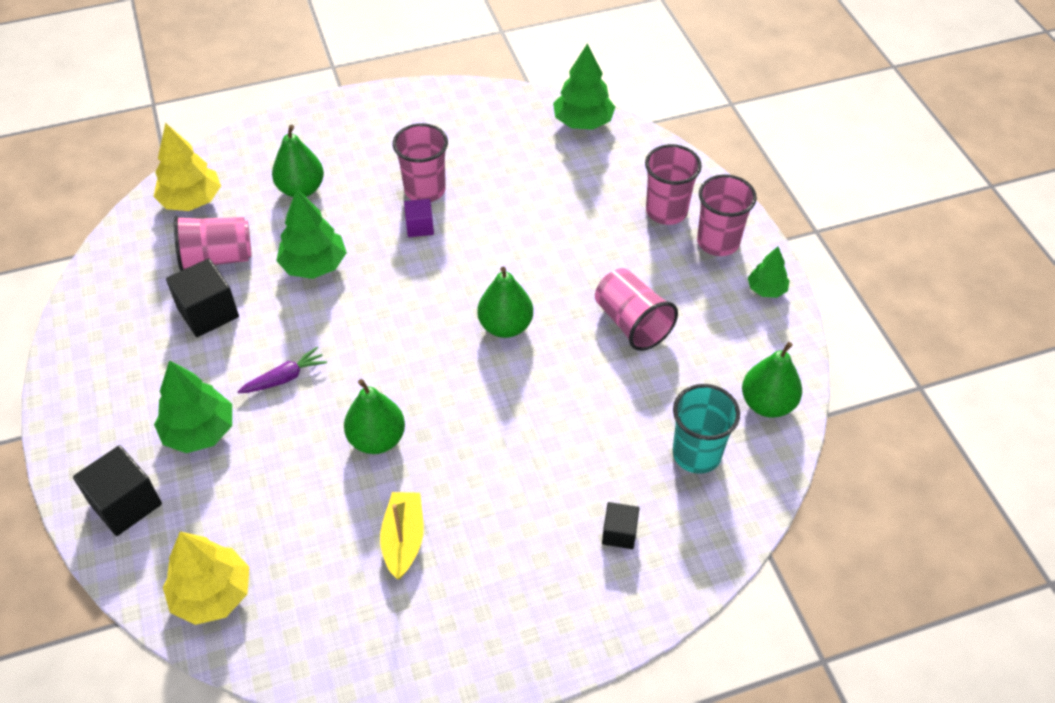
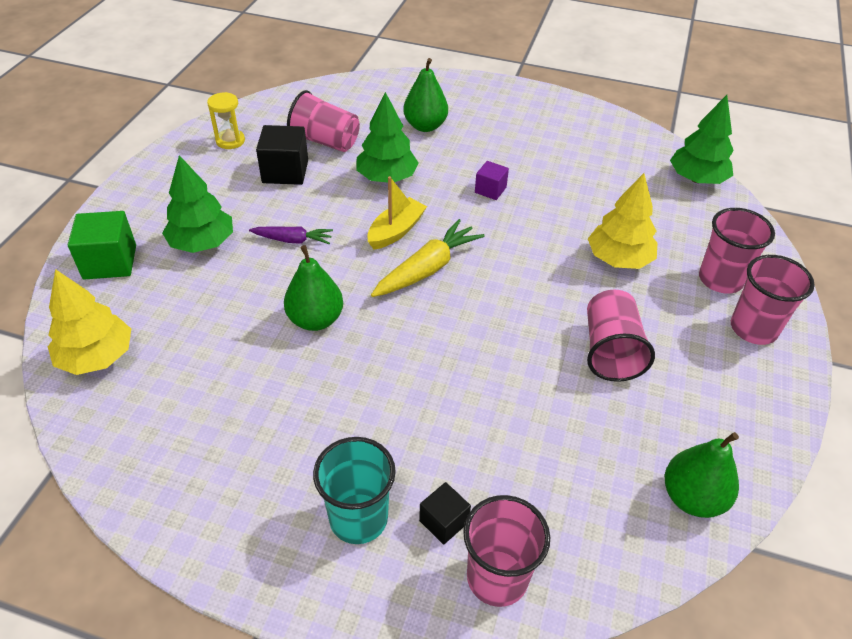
camera: 35 degrees right, 5 degrees down
(116, 310) = (230, 141): none -> yellow hourglass
(125, 504) = (110, 262): black cube -> green cube
(191, 200) = (344, 100): yellow tree -> yellow tree (618, 259)
(403, 539) = (262, 406): yellow boat -> yellow boat (396, 231)
(425, 190) = (518, 167): pink cup -> pink cup (497, 577)
(430, 335) = (427, 269): none -> yellow carrot
(505, 326) = (494, 294): green pear -> none
(696, 454) = (579, 499): turquoise cup -> turquoise cup (358, 518)
(766, 289) = (774, 394): green tree -> none

